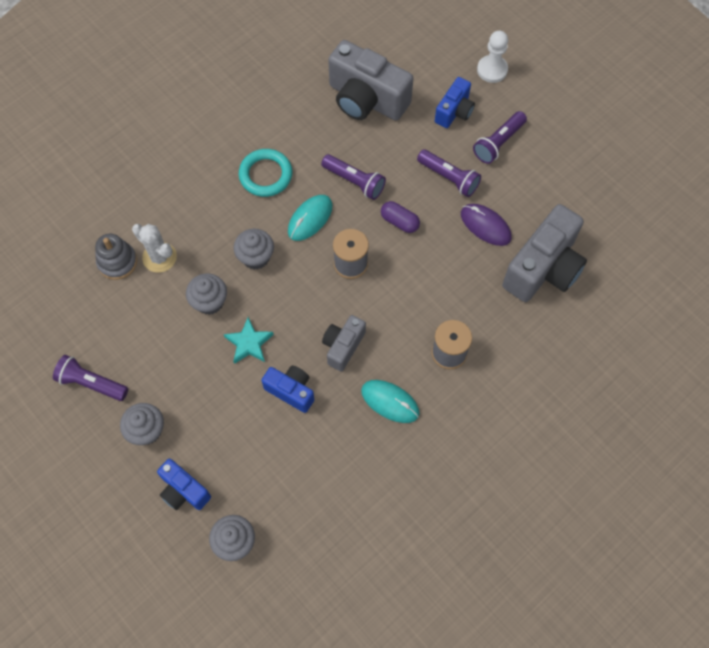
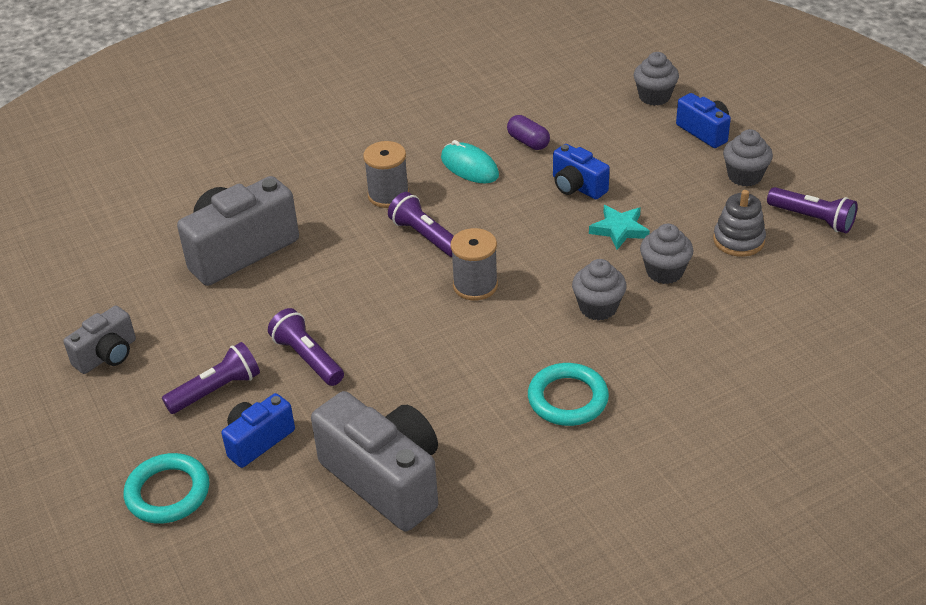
camera: 165 degrees left, 25 degrees down
(117, 262) = (788, 327): grey stacking toy -> grey stacking toy (738, 240)
(159, 257) = (729, 324): white cactus -> none
(310, 219) = (516, 338): turquoise mouse -> none
(343, 346) = (508, 214): grey camera -> grey camera (107, 355)
(354, 181) = (441, 372): purple flashlight -> purple flashlight (425, 236)
(399, 222) = (396, 319): purple capsule -> purple capsule (528, 142)
(485, 226) = (286, 300): purple mouse -> none
(492, 70) = (168, 492): white pawn -> turquoise ring

